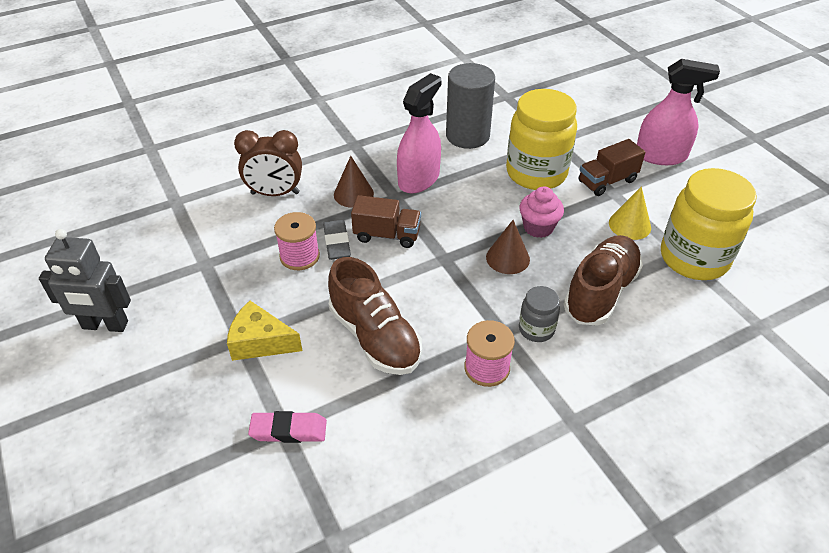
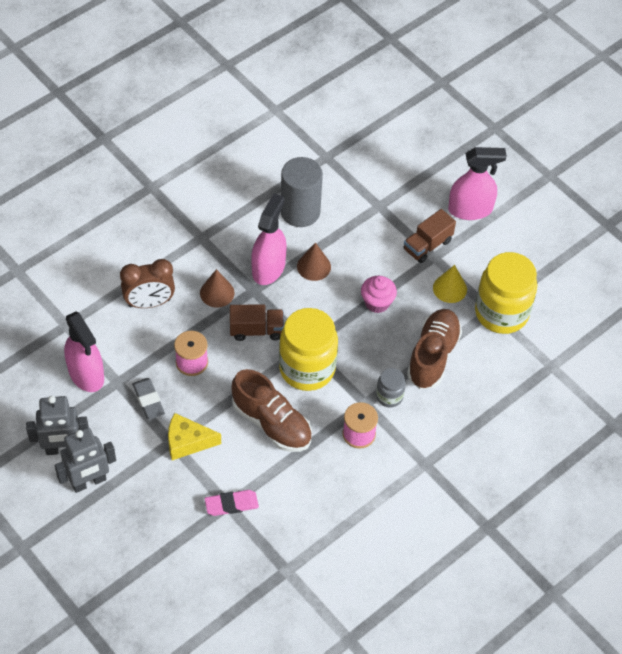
camera: 15 degrees left, 10 degrees up
(117, 369) = (89, 482): none -> grey robot
(173, 251) = (86, 374): none -> pink spray bottle
(337, 243) = (218, 344): grey eraser -> grey eraser (148, 400)
(507, 258) = (357, 336): brown cone -> brown cone (314, 266)
(536, 173) = (367, 245): yellow jar -> yellow jar (307, 369)

